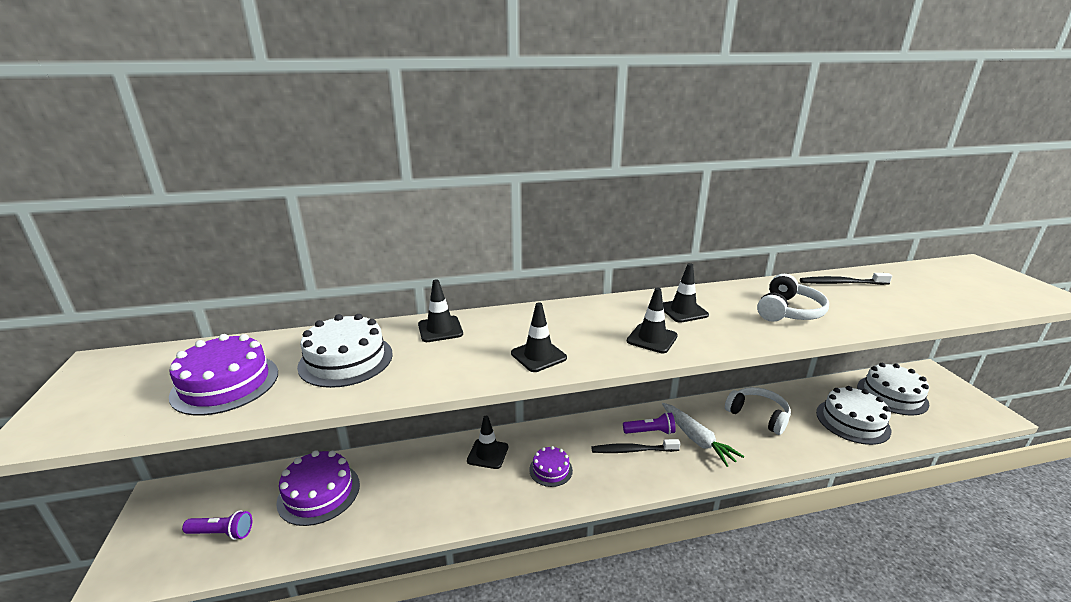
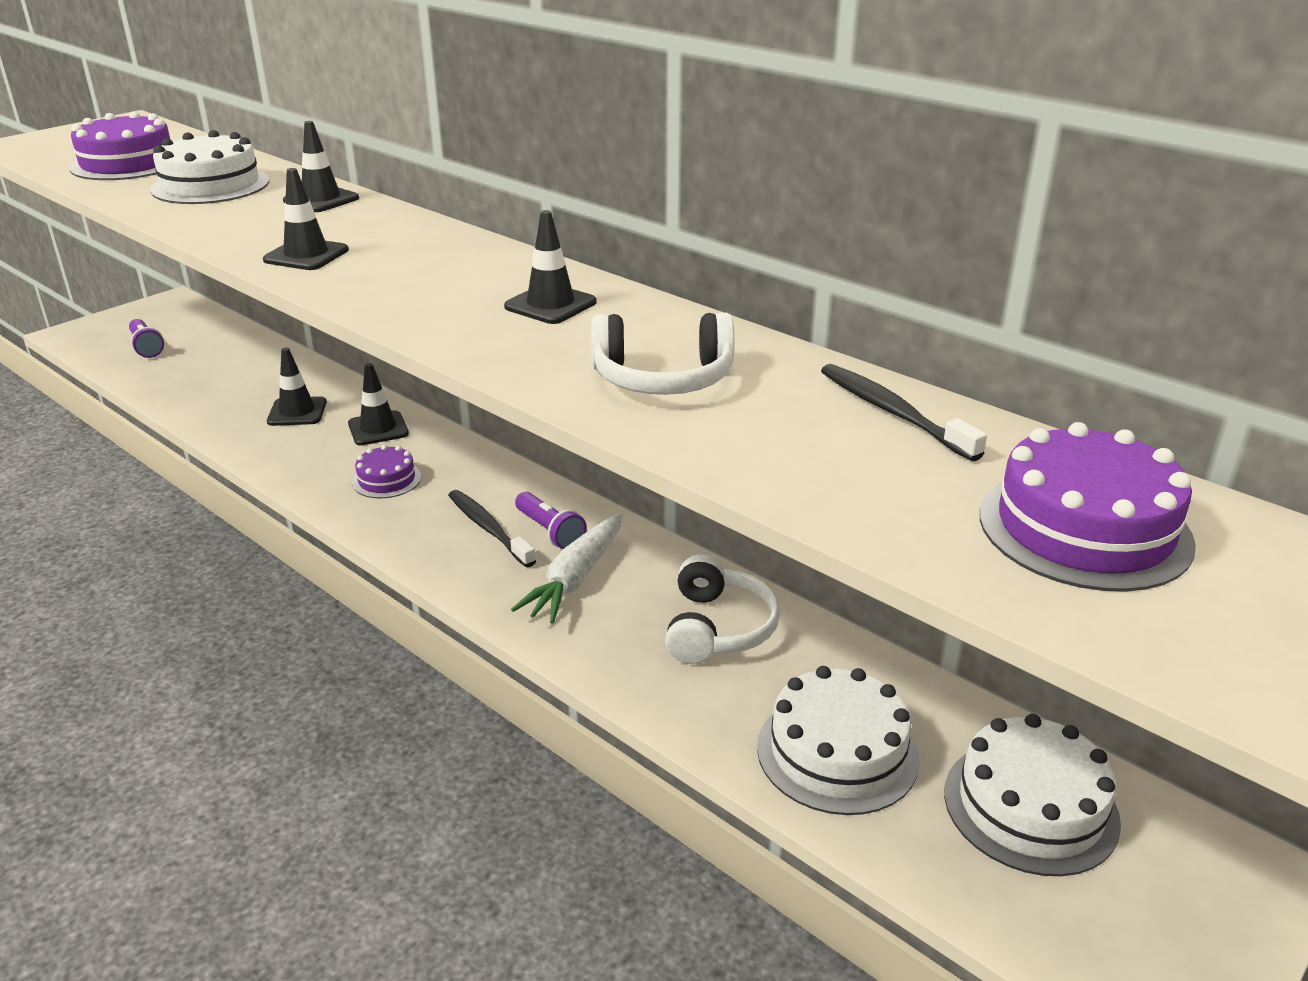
camera: 55 degrees right, 5 degrees up
(319, 493) = (231, 365): purple cake -> purple cake (1084, 528)
(652, 338) = (426, 302): black traffic cone -> black traffic cone (297, 412)

